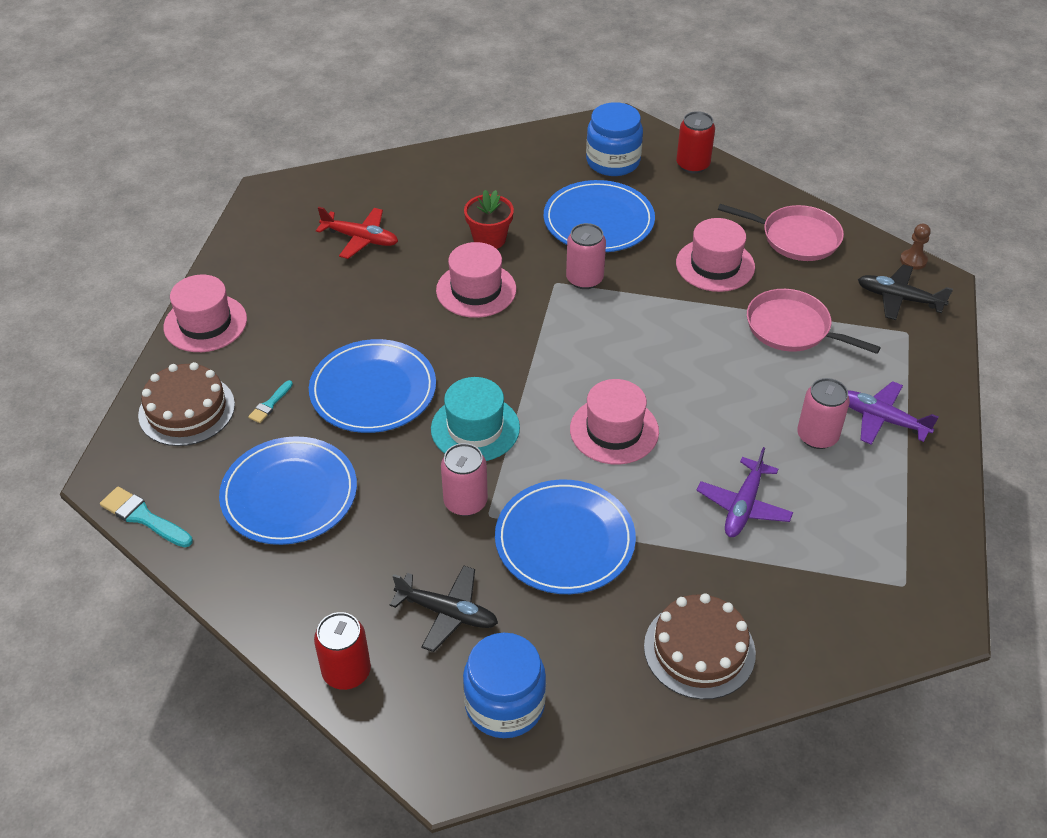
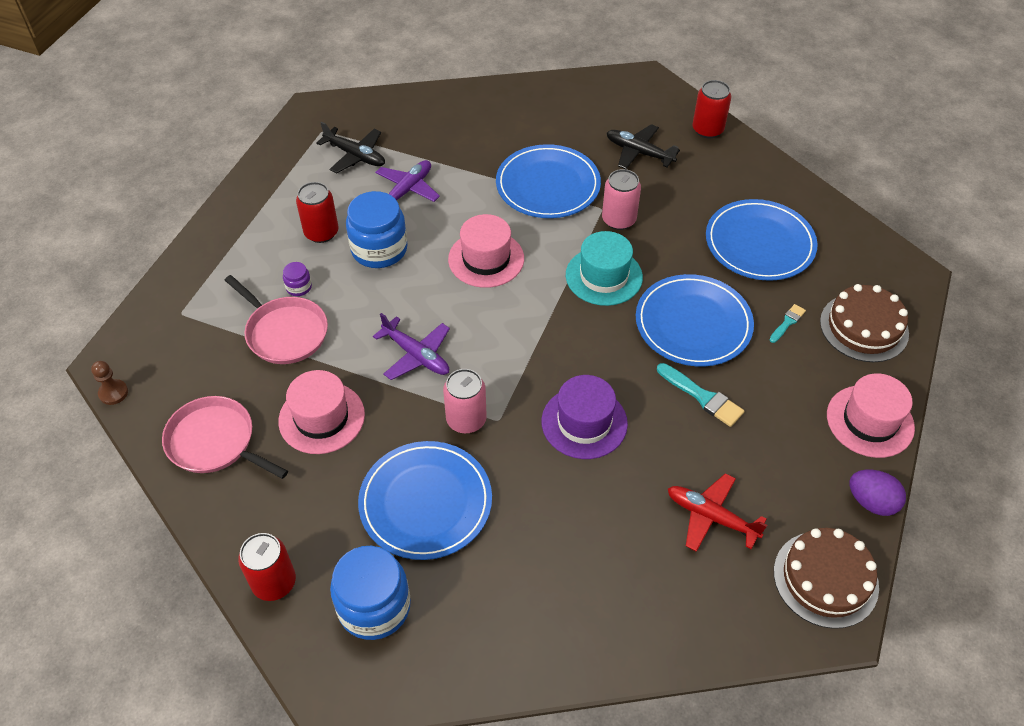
camera: 170 degrees left, 5 degrees up
(143, 517) = (874, 241): turquoise brush -> turquoise brush (702, 397)
(221, 264) = (871, 502): none -> purple egg
(476, 290) = (584, 422): pink hat -> purple hat
(489, 239) = (559, 493): red flower pot -> none
(505, 704) = (607, 103): blue jar -> blue jar (379, 249)
(699, 649) = (476, 114): brown cake -> brown cake (825, 579)
(805, 372) = (299, 287): none -> purple jar
(817, 436) = (321, 232): pink can -> red can
(881, 419) = (260, 239): purple plane -> purple plane (416, 355)
(899, 298) = (162, 350): black plane -> black plane (355, 156)

